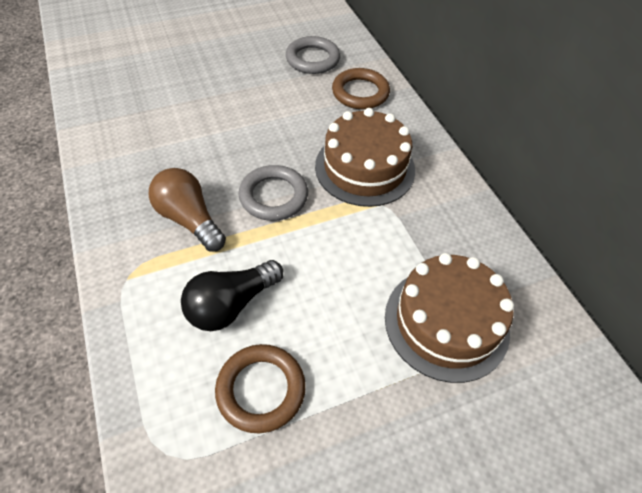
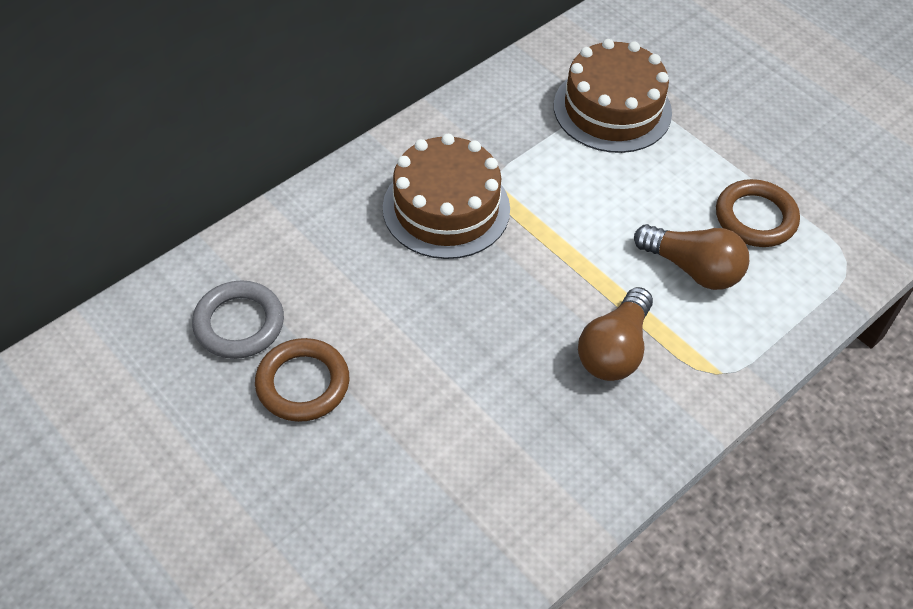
camera: 110 degrees left, 0 degrees up
(231, 305) = (693, 269): black light bulb -> brown light bulb
(273, 196) = (536, 281): grey ring -> none
(360, 92) = (300, 246): brown ring -> brown ring (303, 383)

